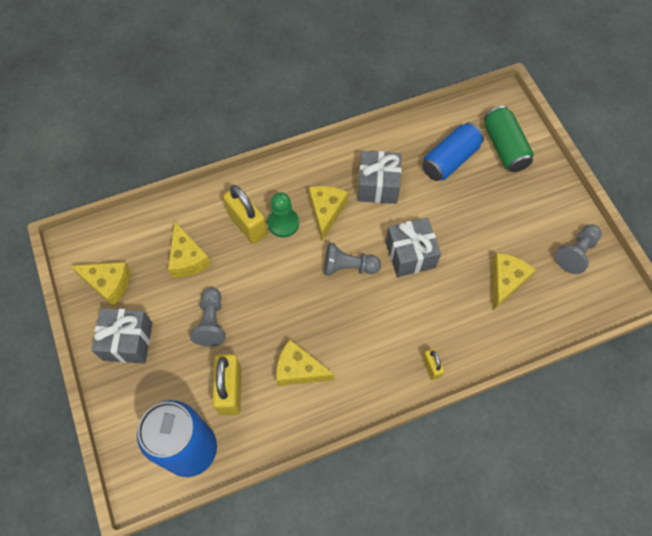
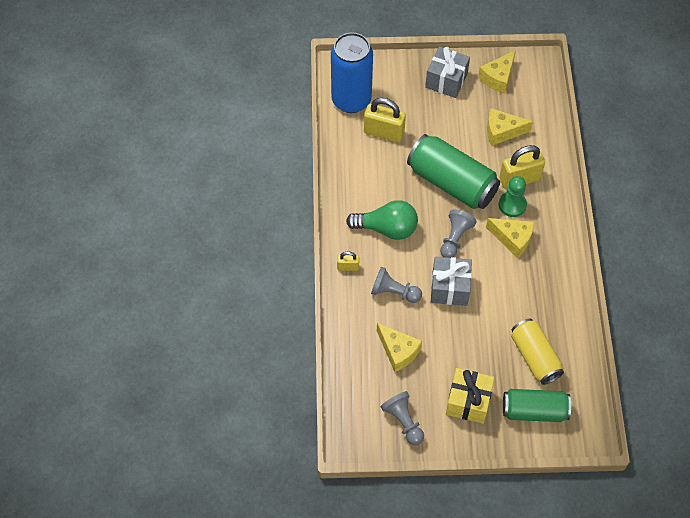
camera: 110 degrees right, 5 degrees down
(211, 322) = (441, 134): grey pawn -> grey pawn (394, 292)
(276, 291) = (452, 183): none -> green can
(299, 370) = (382, 179): yellow cheese -> none
(364, 341) = (387, 228): none -> green light bulb
(378, 186) = (526, 287): grey gift -> none
(450, 160) = (534, 357): blue can -> yellow can
(525, 203) = (468, 401): none -> yellow gift

